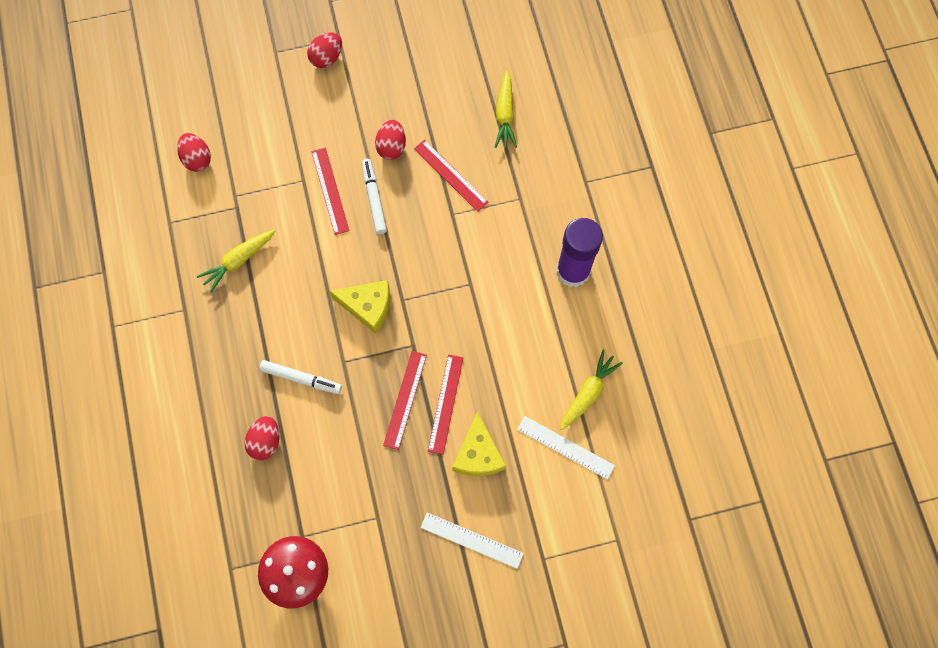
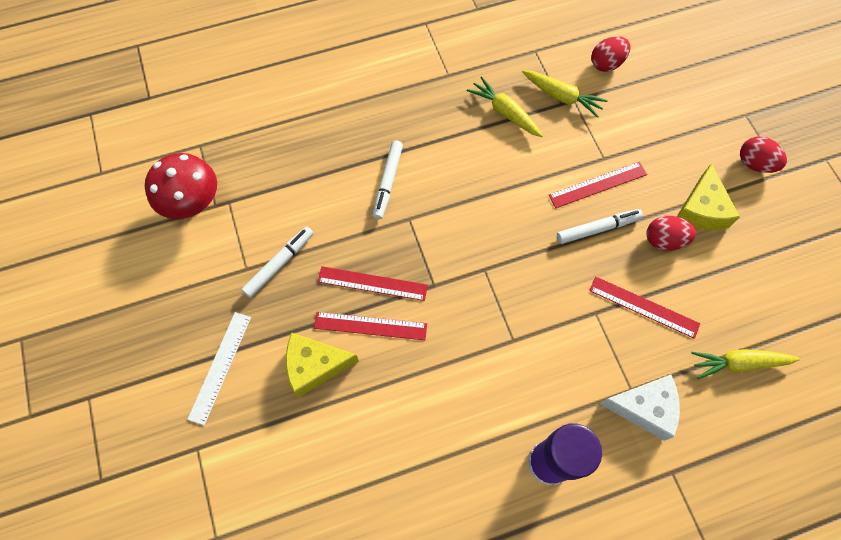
camera: 85 degrees right, 5 degrees down
(265, 441) = (322, 159): red egg -> none
(368, 307) = (472, 235): yellow cheese -> yellow cheese (701, 209)
(376, 485) = (279, 264): none -> white marker
(450, 175) = (644, 307): red ruler -> red ruler turned 75 degrees clockwise
(535, 192) = (644, 408): none -> white cheese
(565, 447) = (326, 467): white ruler -> none
(588, 392) = (394, 492): yellow carrot -> yellow carrot (562, 97)

